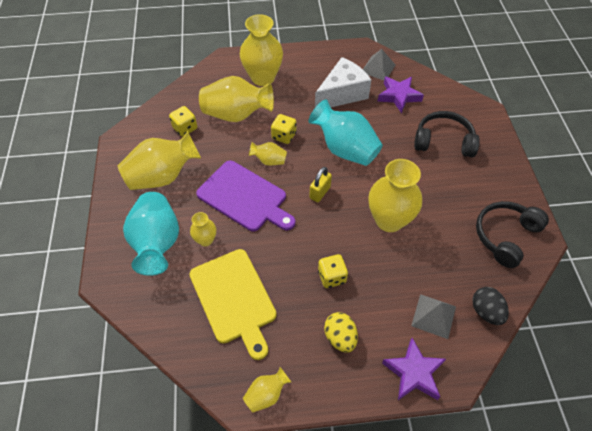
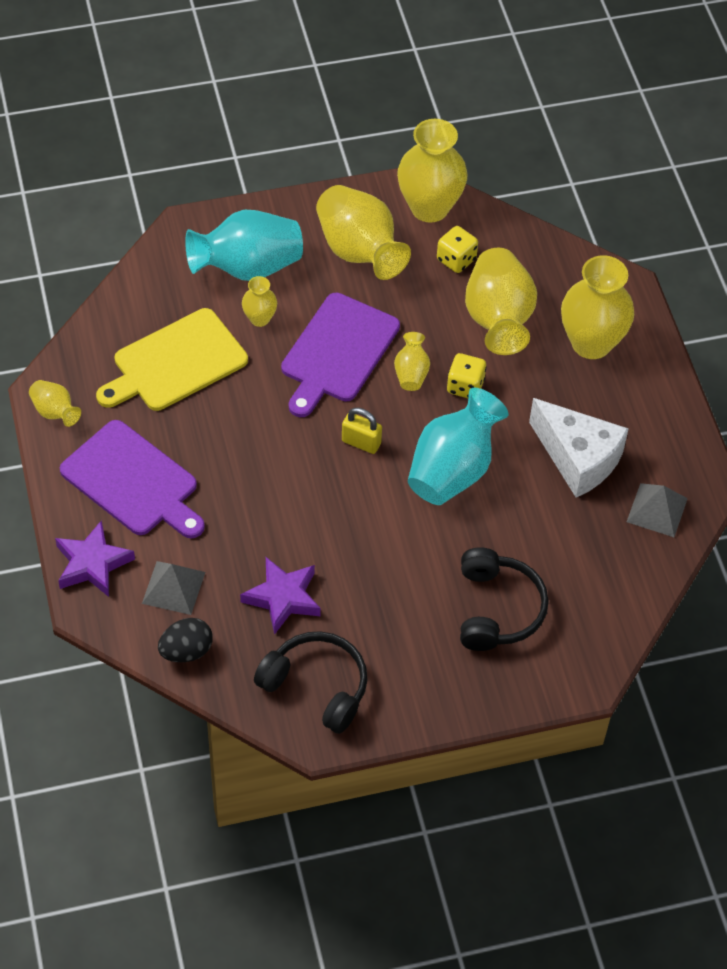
camera: 80 degrees right, 0 degrees up
(331, 277) = (220, 467): yellow dice -> none
(340, 337) = (133, 482): yellow egg -> purple cutting board
(389, 220) = (324, 533): yellow vase -> yellow vase (429, 207)
(398, 96) = (592, 543): purple star -> purple star (283, 598)

